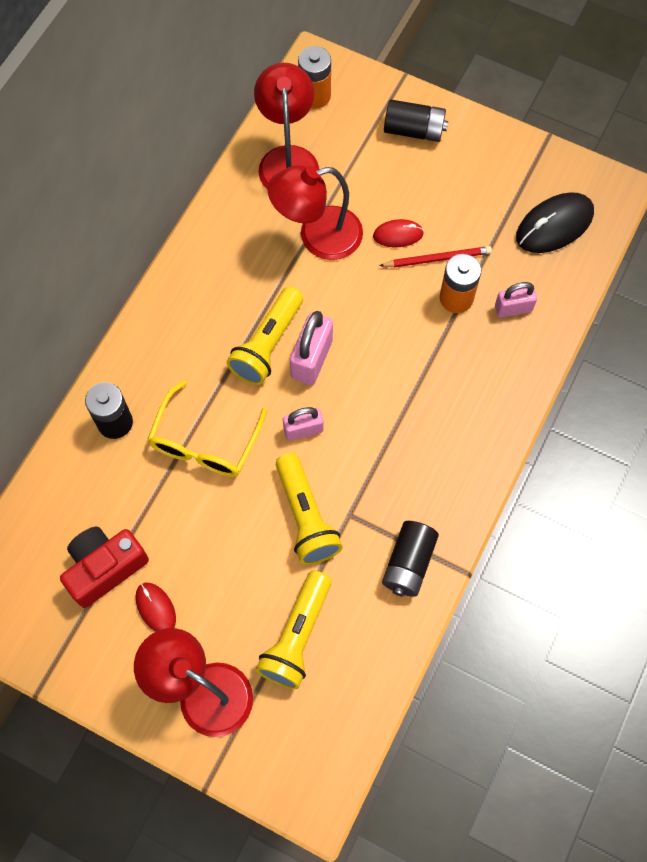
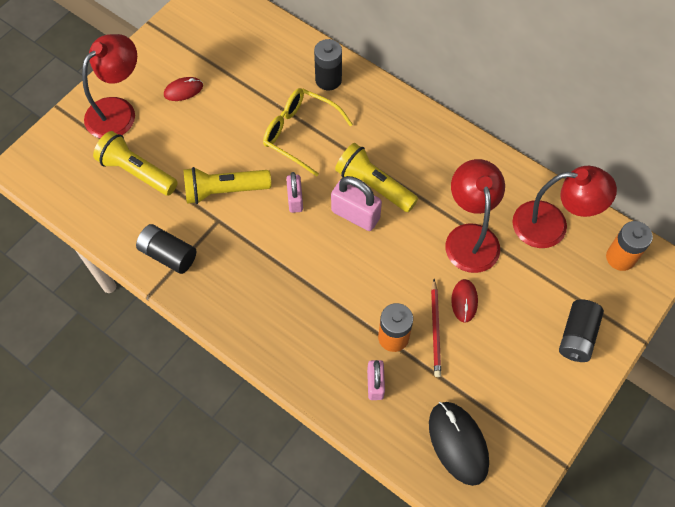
camera: 100 degrees right, 5 degrees down
(105, 568) = (220, 64): red camera -> none

